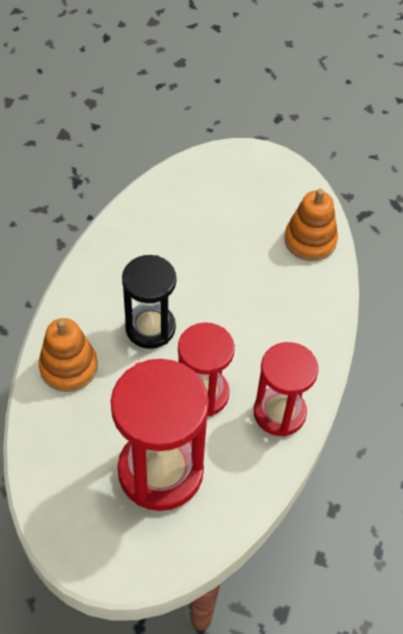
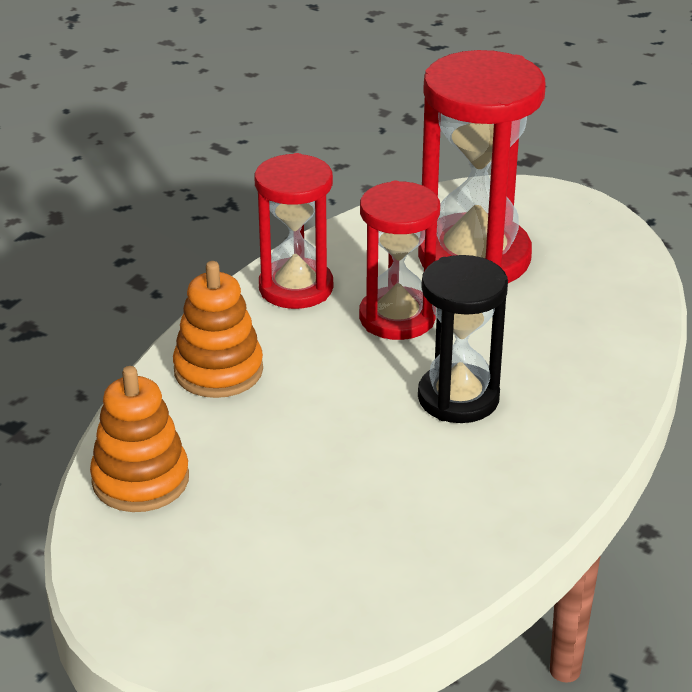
camera: 165 degrees left, 20 degrees down
(68, 367) = (592, 369): orange stacking toy -> orange stacking toy (218, 370)

